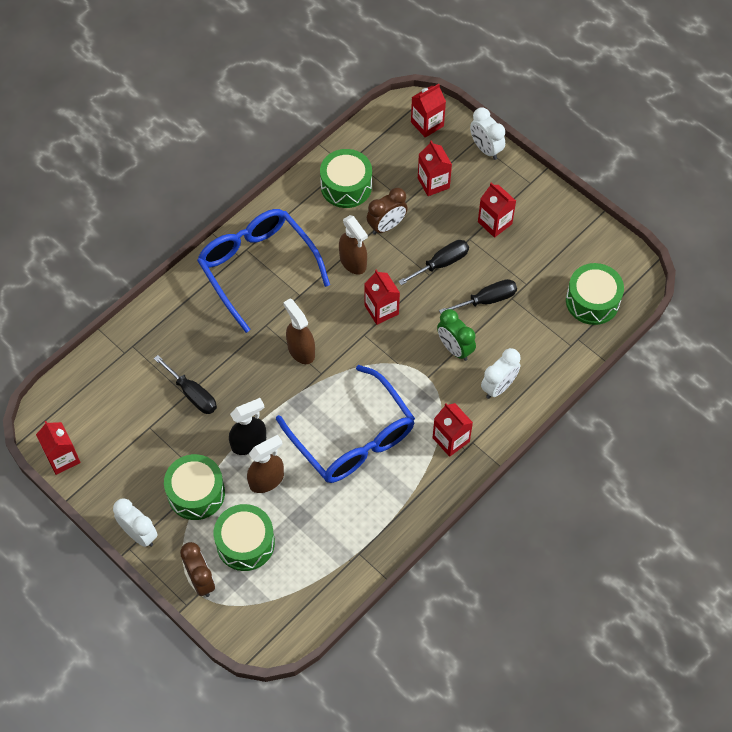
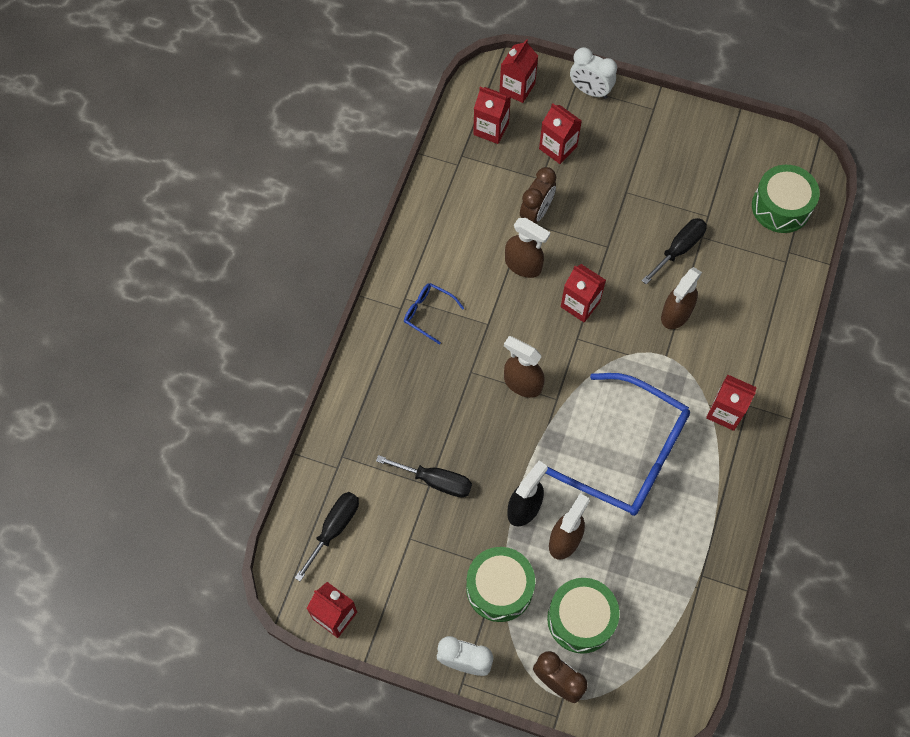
camera: 25 degrees left, 5 degrees up
(257, 268) = (428, 313): blue glasses -> blue glasses, size x0.42
(346, 186) = (471, 187): green drum -> none
(441, 263) = (613, 229): black screwdriver -> black screwdriver (334, 528)
(454, 348) = (676, 314): green clock -> brown spray bottle
(494, 223) = (642, 165): red carton -> red carton (491, 129)
(498, 387) = (741, 335): white clock -> none

